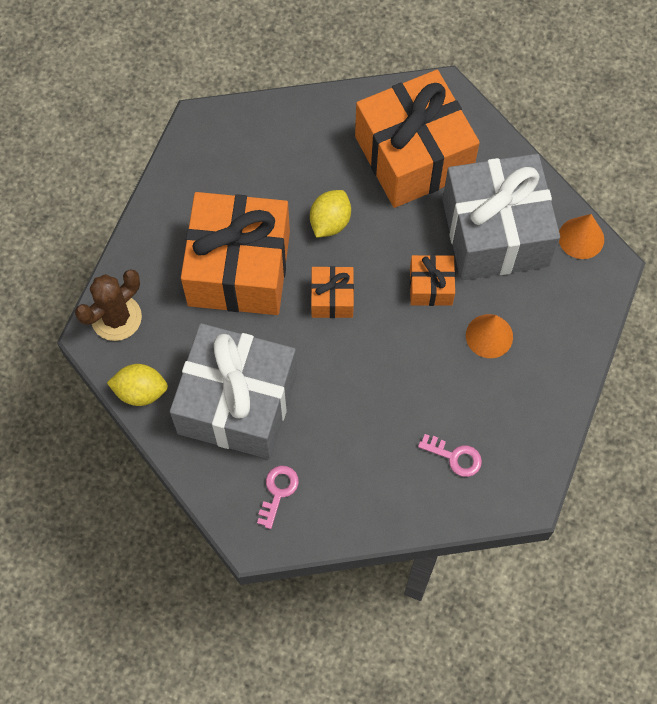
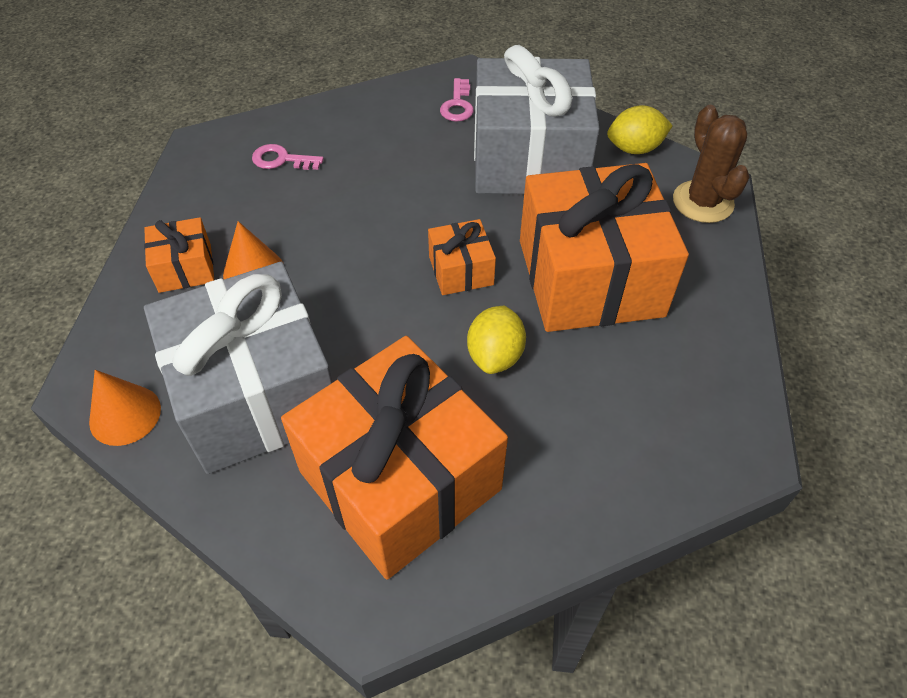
camera: 165 degrees right, 15 degrees down
(116, 318) = (703, 202): brown cactus -> brown cactus turned 45 degrees counterclockwise
(431, 286) = (337, 308): orange gift -> orange gift (185, 268)

